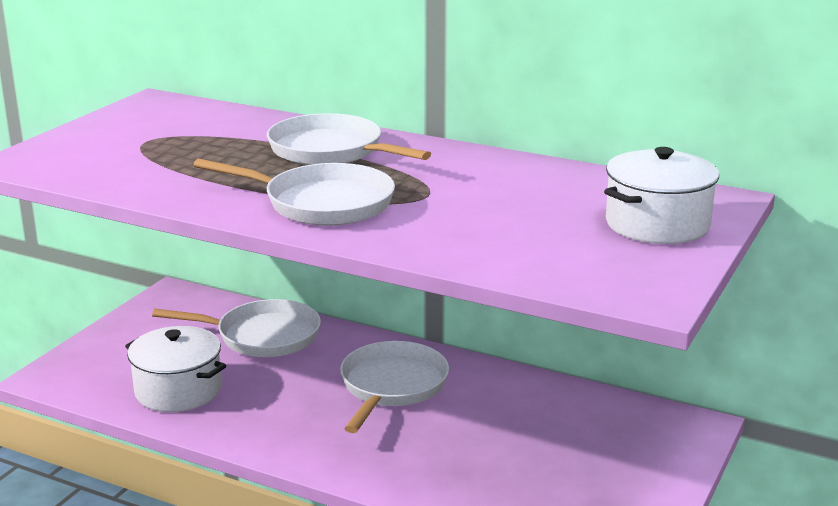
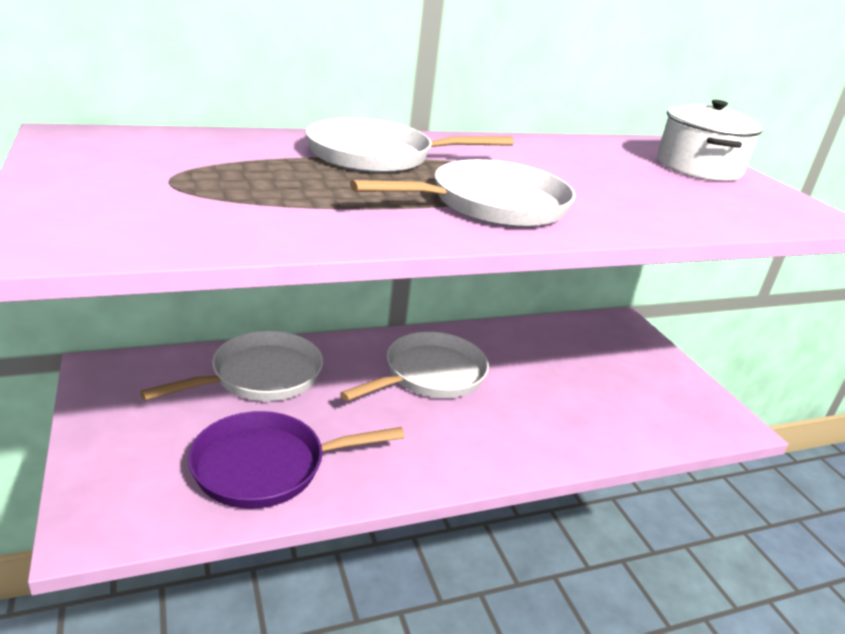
camera: 50 degrees left, 5 degrees up
(178, 390) = (267, 466): white pot -> purple pan
(392, 386) = (430, 375): white pan -> white pan turned 75 degrees clockwise

